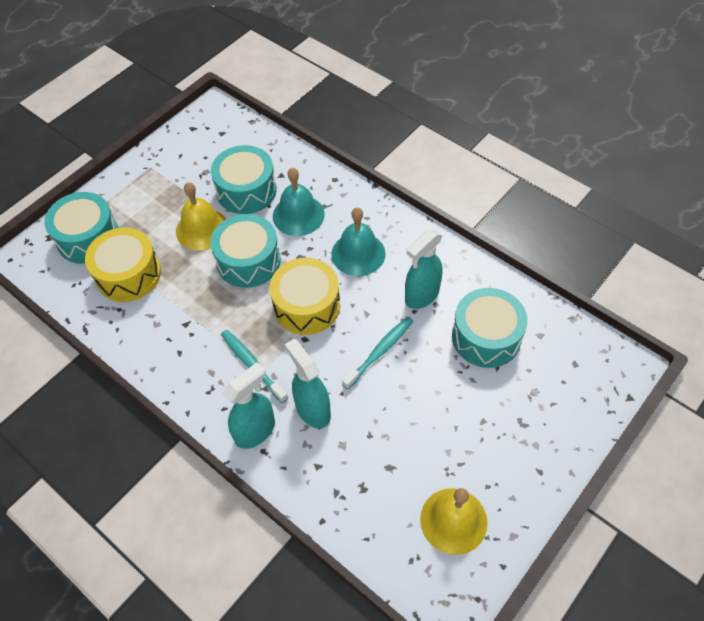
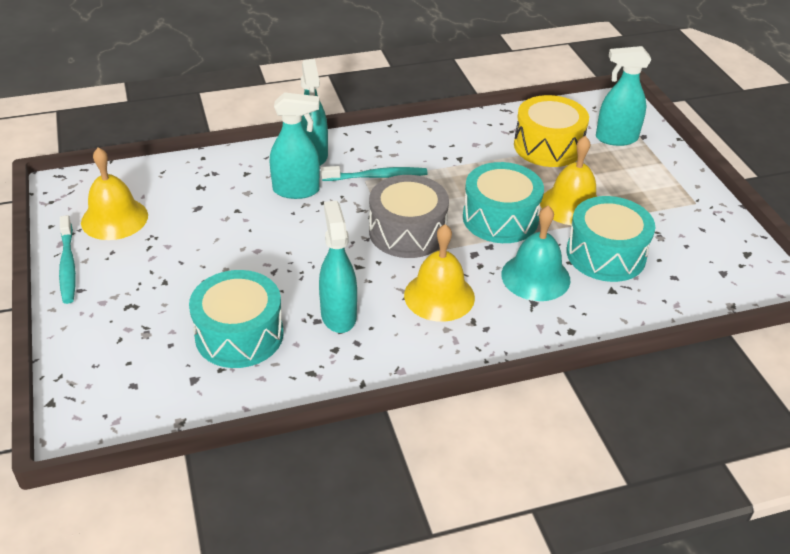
camera: 120 degrees right, 15 degrees down
(88, 238) = (616, 138): turquoise drum -> turquoise spray bottle
(307, 306) = (407, 232): yellow drum -> grey drum
(358, 253) = (439, 296): turquoise bell -> yellow bell
(380, 351) = (307, 254): turquoise toothbrush -> turquoise toothbrush (68, 265)

